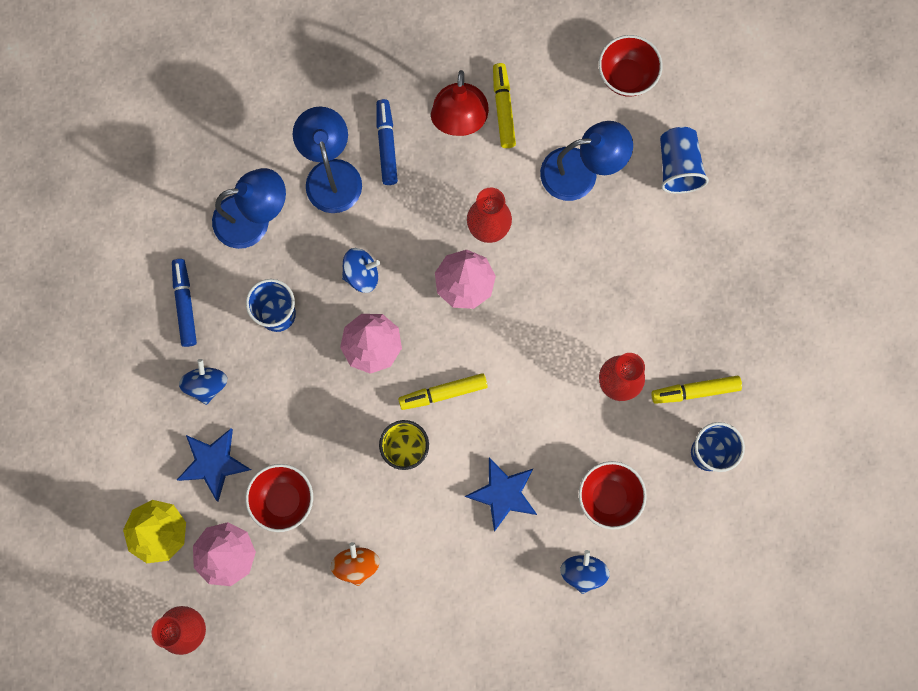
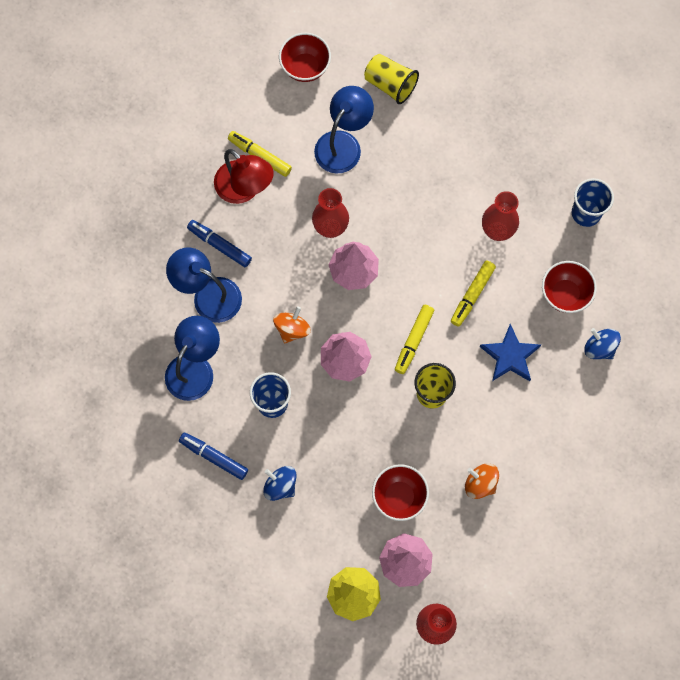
camera: 50 degrees left, 5 degrees down
(213, 463) = (337, 522): blue star -> none
(361, 274) = (292, 329): blue spinning top -> orange spinning top
(678, 166) = (390, 84): blue cup -> yellow cup
(695, 391) = (541, 190): yellow marker -> yellow marker (472, 295)

